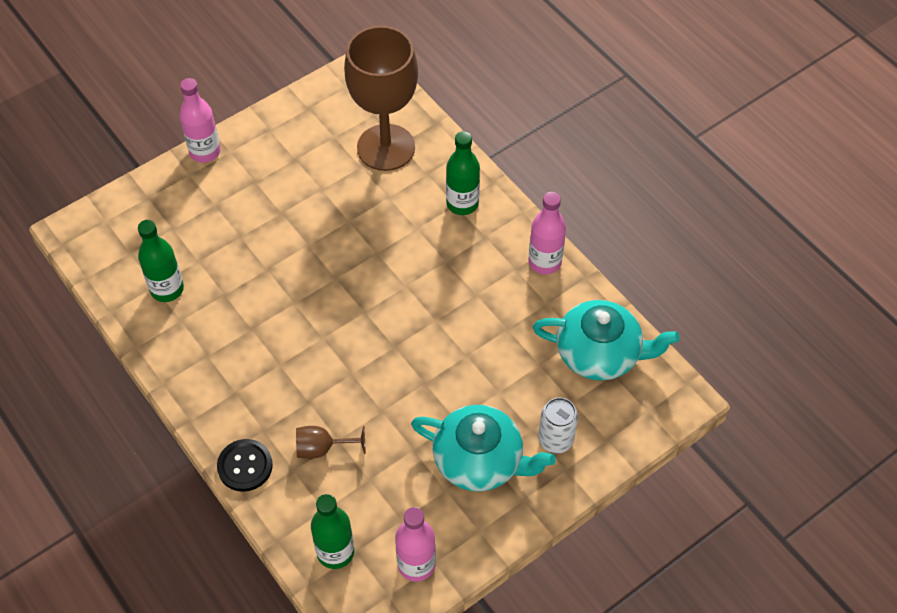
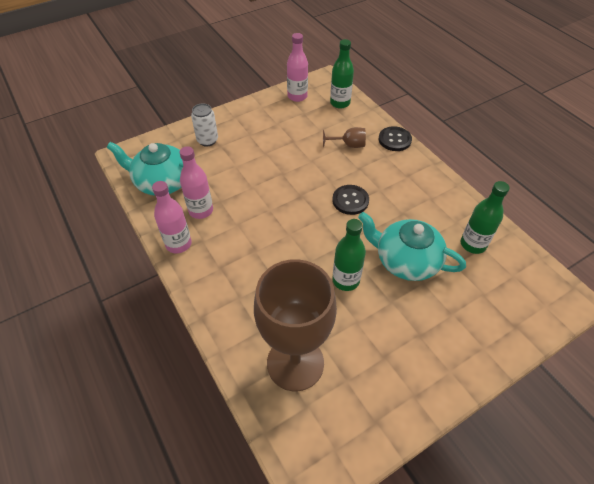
camera: 175 degrees left, 5 degrees down
(205, 152) = (475, 373): pink bottle -> pink bottle (201, 210)
(323, 343) = (350, 200): none -> black button
(462, 203) = (232, 298): green bottle -> green bottle (346, 280)
(480, 460) = (255, 134): turquoise teapot -> turquoise teapot (405, 260)

